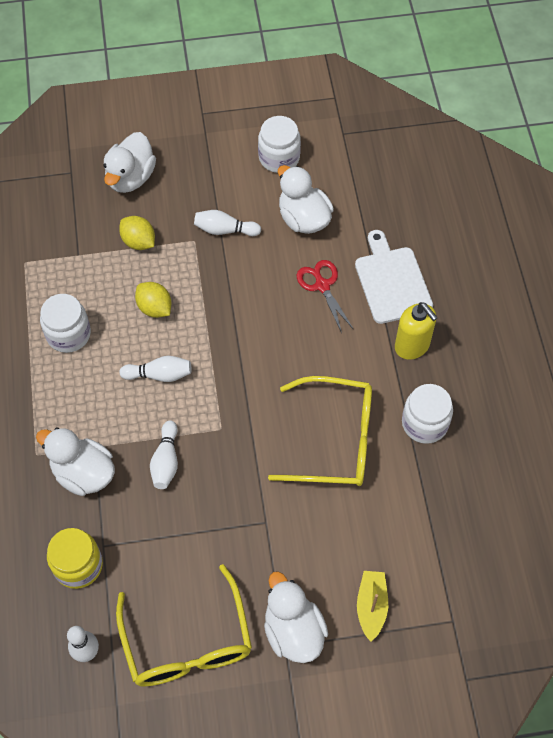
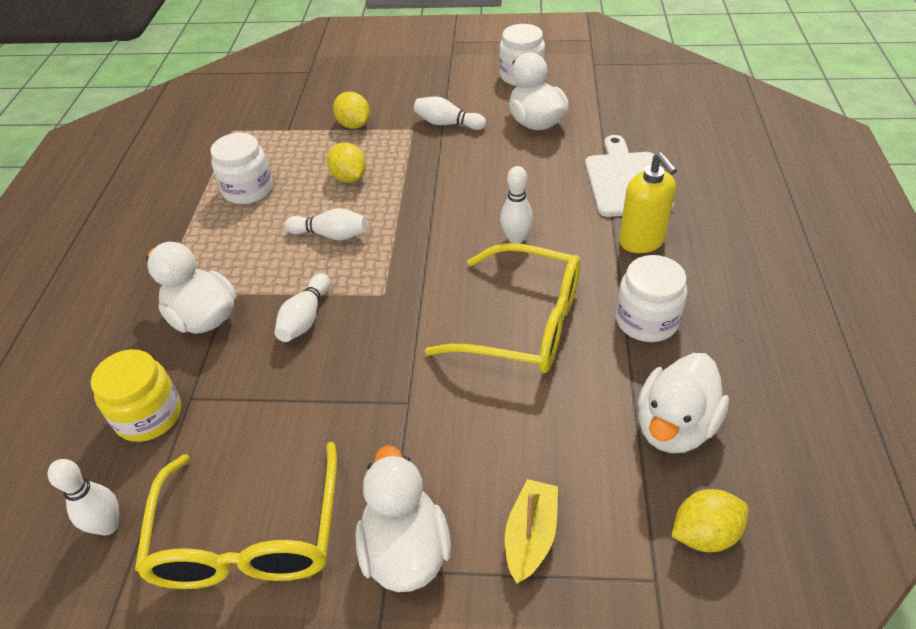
camera: 15 degrees right, 15 degrees down
(130, 178) = (365, 79): white duck -> white duck (674, 426)
(313, 357) = (516, 238): none -> white bowling pin
(322, 286) = (543, 177): red scissors -> none
(479, 585) = (704, 533): none -> yellow lemon

